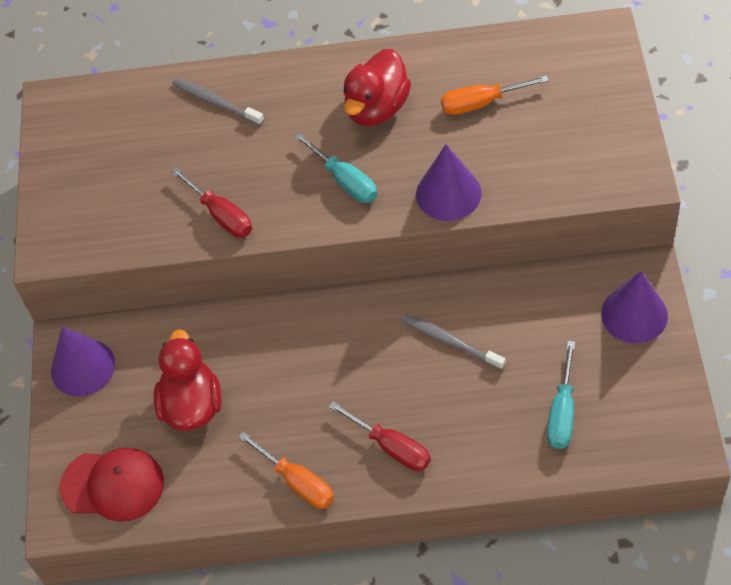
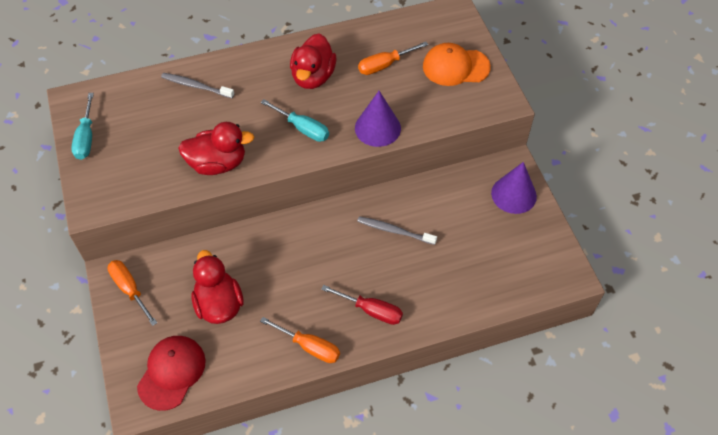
camera: 20 degrees left, 0 degrees up
(83, 367) = (130, 290): purple cone -> orange screwdriver
(113, 485) = (171, 372): red cap -> red cap turned 60 degrees counterclockwise
(221, 215) = (218, 163): red screwdriver -> red duck
(562, 412) = (483, 267): turquoise screwdriver -> turquoise screwdriver (86, 137)
(582, 118) = (455, 67): none -> orange cap

